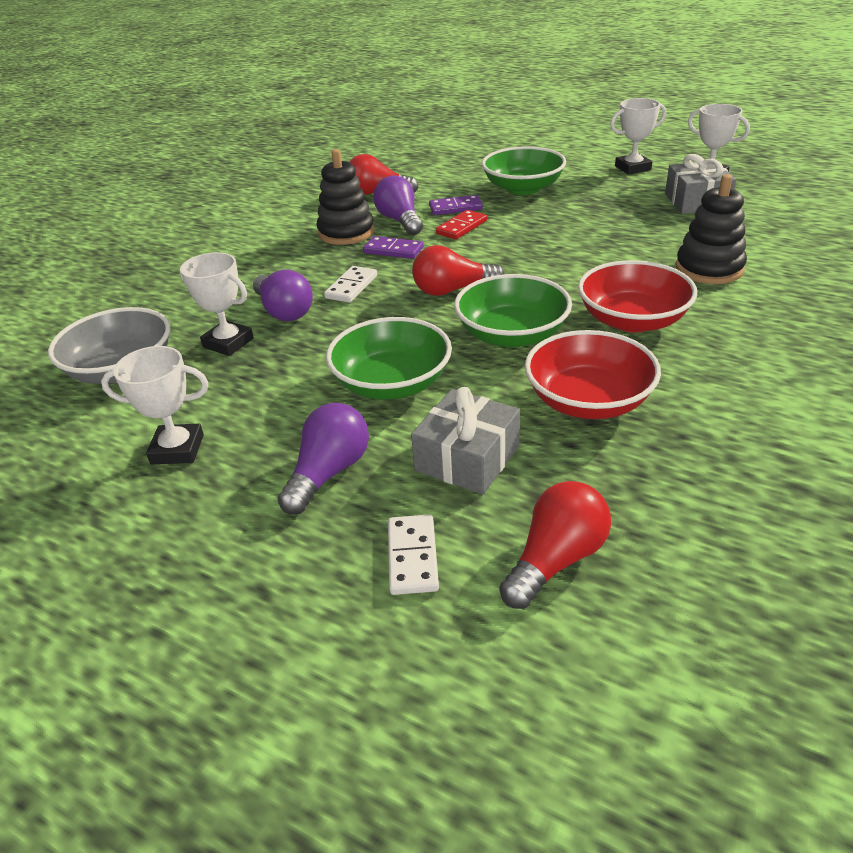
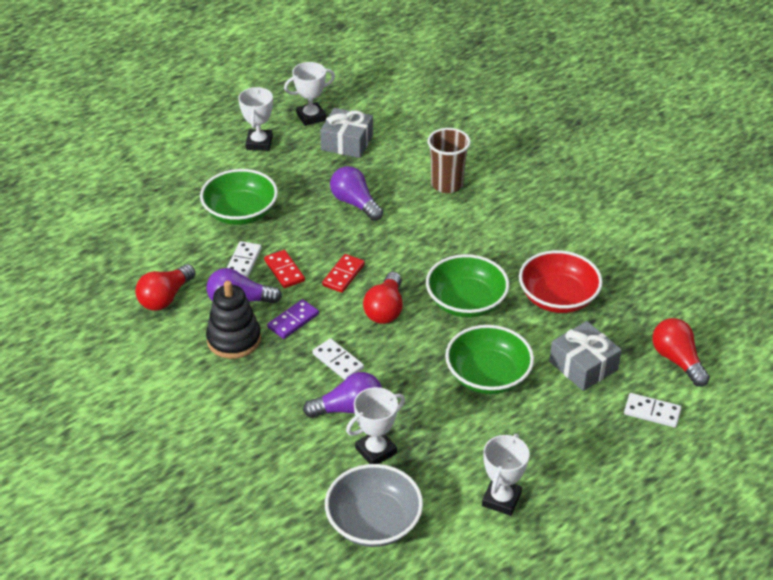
camera: 70 degrees left, 5 degrees up
(328, 473) = (565, 429): purple light bulb -> purple light bulb (355, 203)
(455, 208) = (243, 262): purple domino -> white domino
(484, 255) = (343, 275): none -> red domino
(632, 320) = (485, 244): red bowl -> none
(709, 269) = (447, 184): black stacking toy -> brown cup

